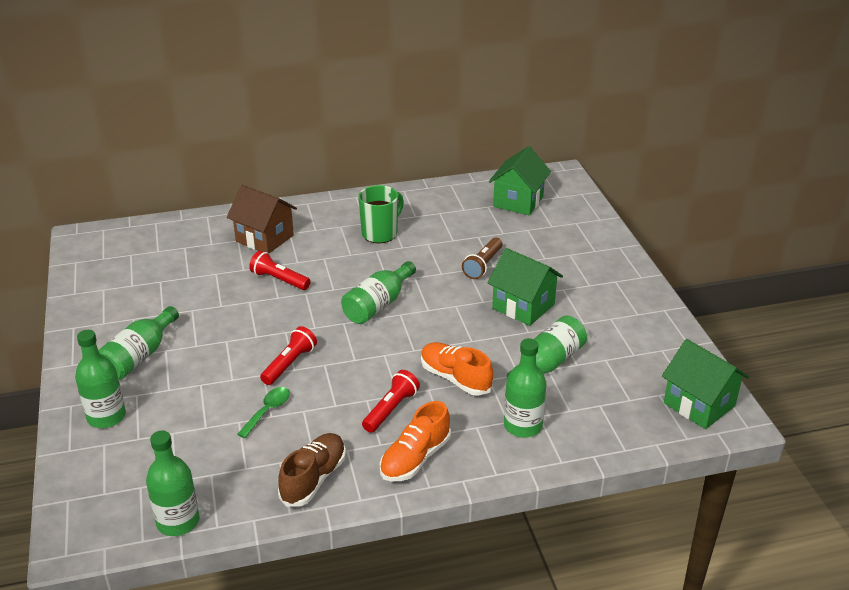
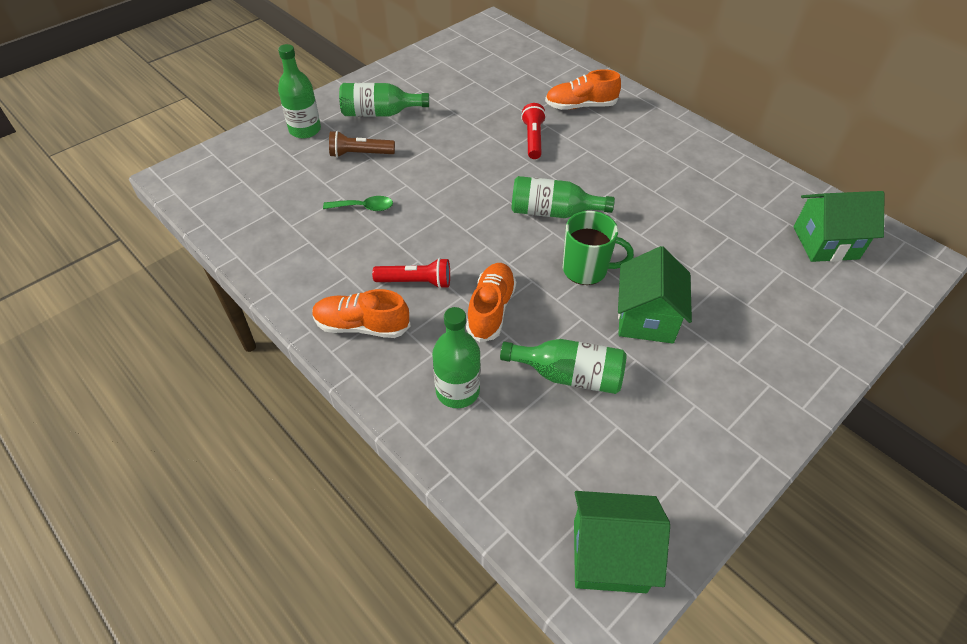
camera: 60 degrees right, 15 degrees up
(178, 521) = (216, 216): green bottle -> none
(265, 238) = (580, 106): brown house -> orange shoe
(289, 364) = (430, 194): red flashlight -> none
(314, 479) = (300, 270): brown shoe -> none
(380, 233) = (660, 168): green mug -> green mug (586, 270)
(483, 265) = (684, 259): brown flashlight -> brown flashlight (360, 154)
(699, 404) = (609, 555): green house -> green house turned 75 degrees clockwise

